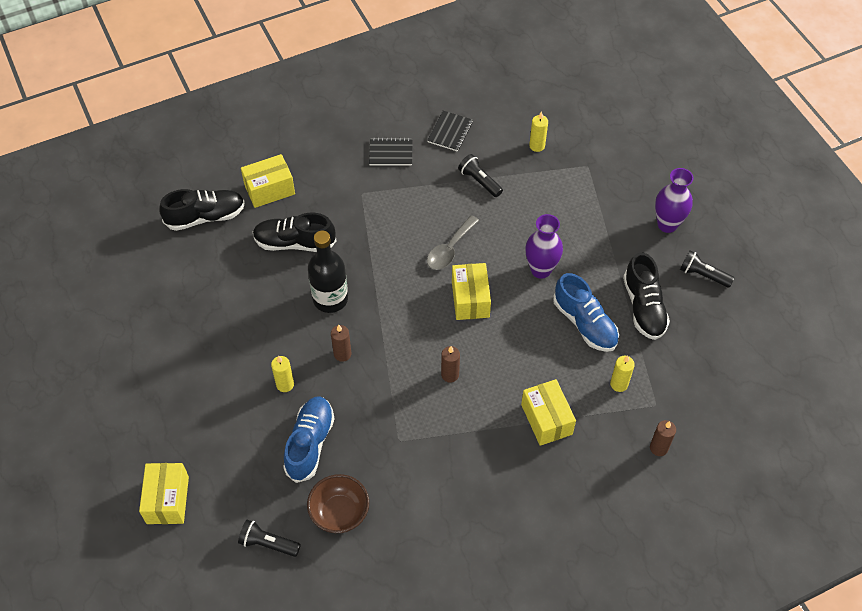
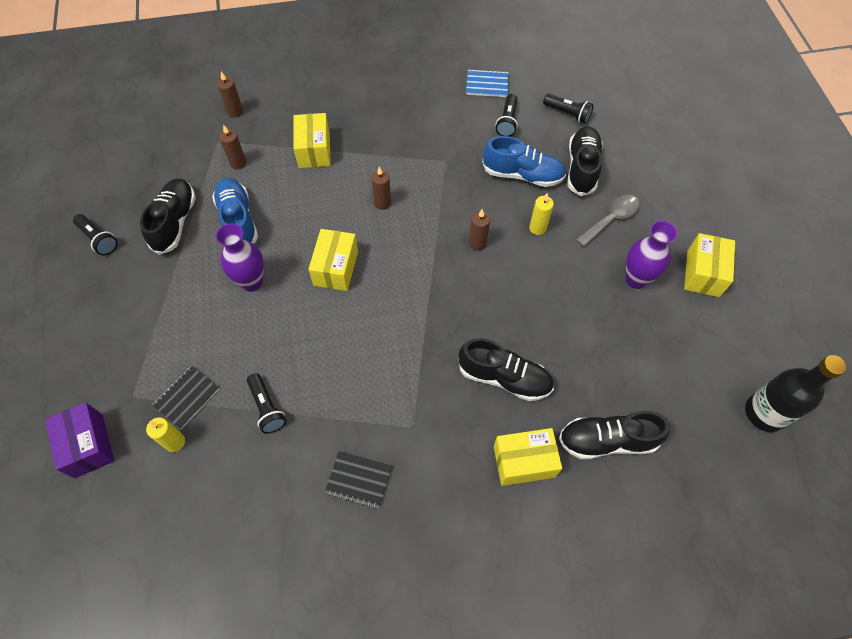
camera: 165 degrees left, 5 degrees up
(167, 500) = (649, 159): yellow box -> yellow box (703, 273)
(245, 468) = (582, 168): none -> black shoe
(310, 443) = (522, 175): blue shoe -> blue shoe turned 105 degrees counterclockwise
(330, 299) = (477, 301): black bottle -> black bottle (764, 413)
(339, 513) = (507, 121): brown bowl -> black flashlight
(375, 565) = (487, 84): none -> blue notebook
(449, 249) = (335, 327): grey spoon -> grey spoon (611, 219)
(450, 132) = (272, 494): black notebook -> black notebook (186, 397)
(598, 131) = (88, 445): none -> purple box
(619, 384) = (238, 163): yellow candle -> brown candle
(667, 224) = (95, 300): purple vase -> purple vase (636, 279)

